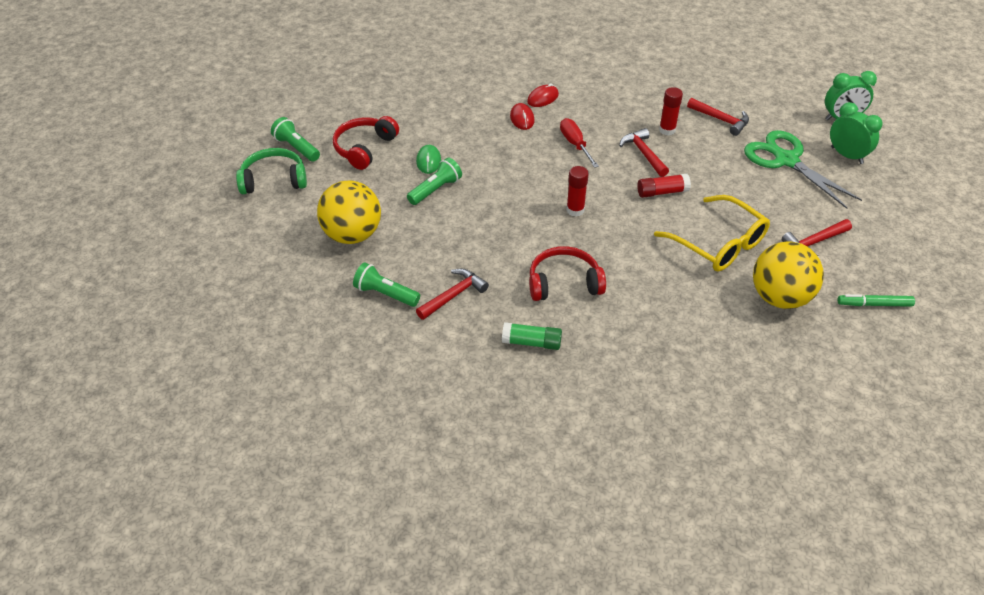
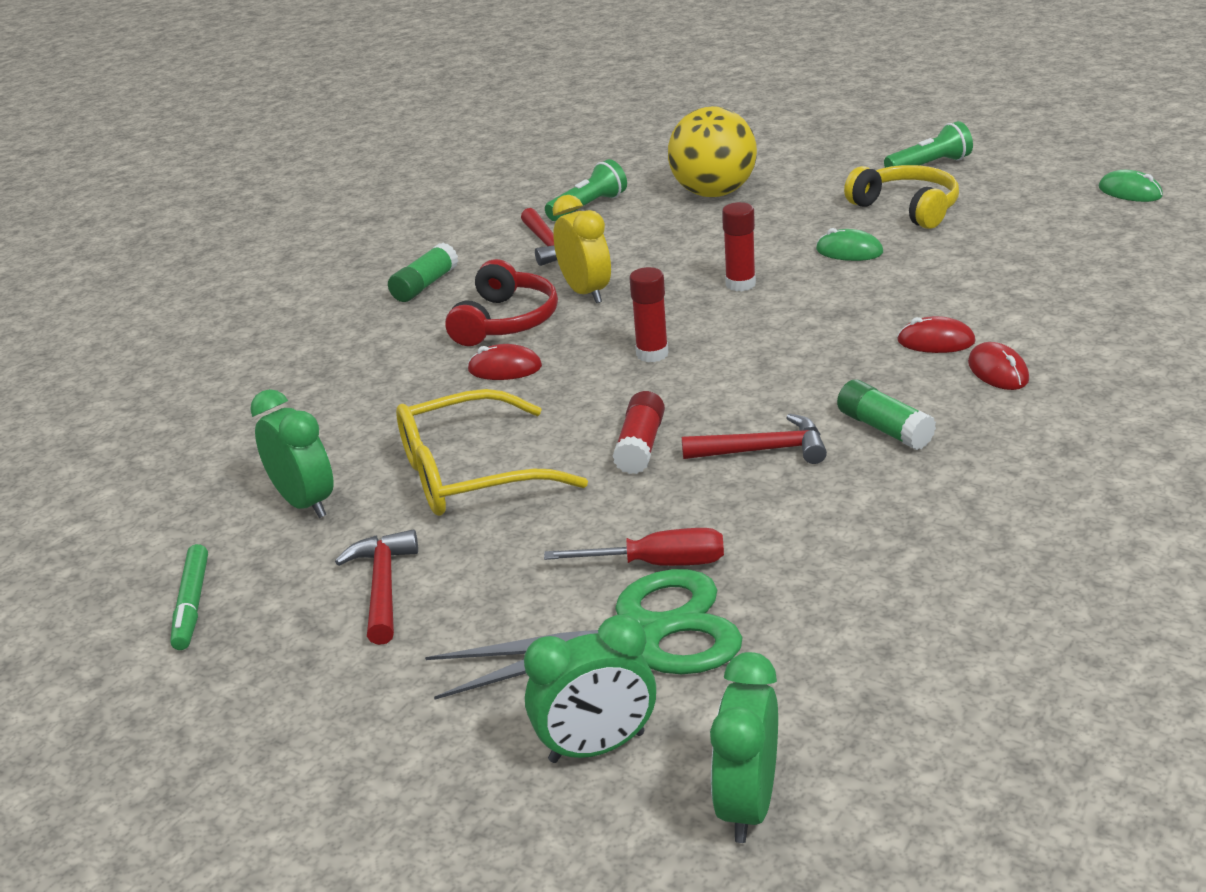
camera: 115 degrees right, 15 degrees down
(274, 180) = (861, 152): green headphones -> none
(330, 75) = (1130, 192): none -> green mouse
(364, 148) = (907, 208): red headphones -> yellow headphones
(435, 190) = (774, 251): green flashlight -> none
(514, 257) = (586, 292): none -> yellow clock
(575, 144) = (831, 382): red screwdriver -> red screwdriver (659, 564)
(607, 122) = (884, 429): none -> green glue stick
(617, 264) = (505, 368): none -> red mouse
(667, 130) = (827, 496): red glue stick -> red glue stick (740, 284)
(721, 120) = (832, 581): red hammer -> none
(780, 297) = (305, 503): yellow ball -> green clock
(874, 304) = (192, 604): green marker -> green marker turned 150 degrees clockwise

